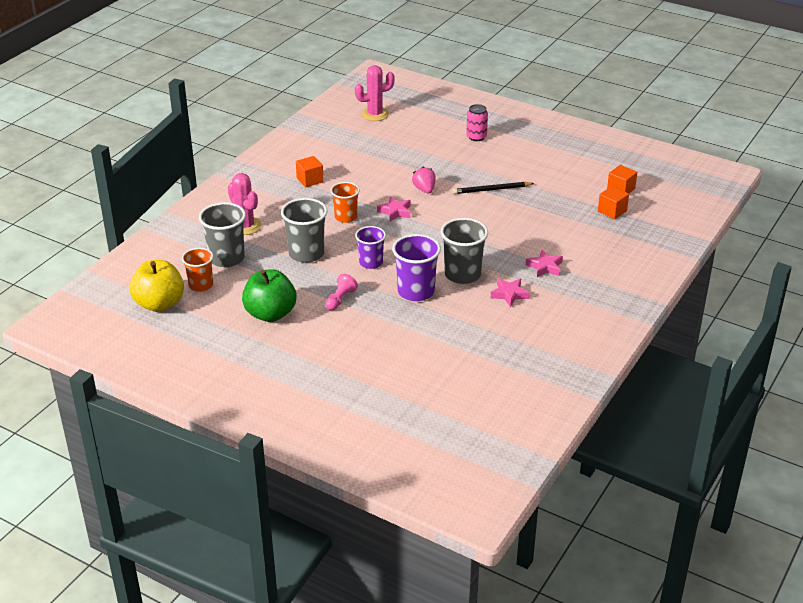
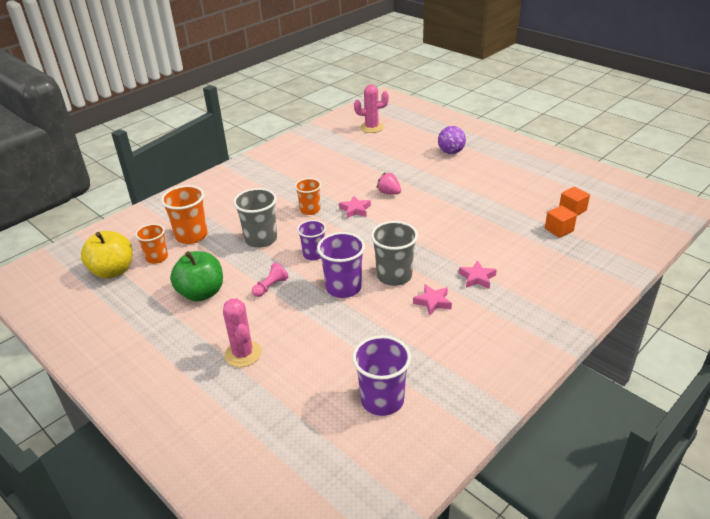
camera: 15 degrees right, 0 degrees up
(226, 258) = (191, 236): grey cup -> orange cup
(245, 226) = (222, 209): pink cactus -> pink cactus (243, 354)
(310, 180) = (294, 175): orange cube -> none
(424, 189) = (389, 192): pink strawberry -> pink strawberry turned 45 degrees counterclockwise
(476, 137) = (451, 152): pink can -> purple ball
(491, 190) = (449, 198): black pencil -> none
(492, 383) = (382, 400): none -> purple cup

